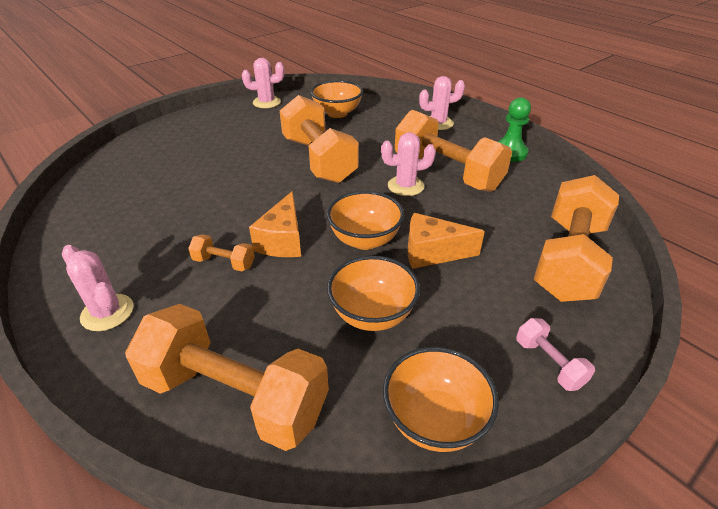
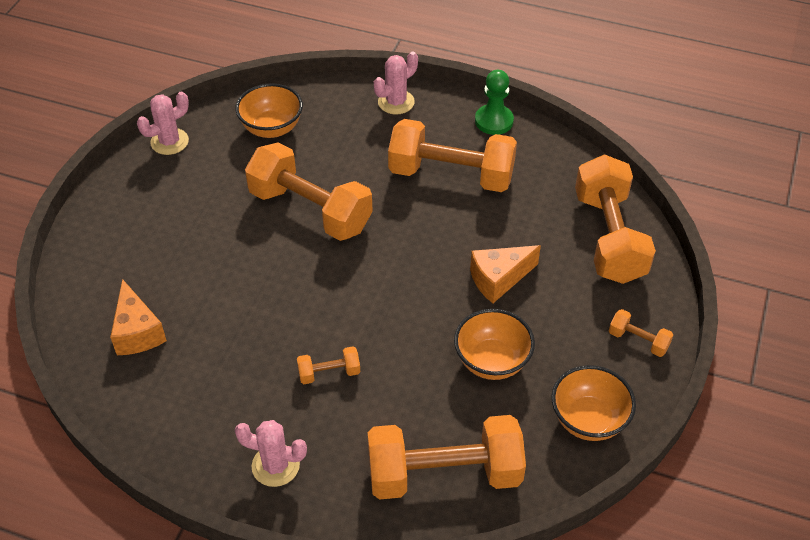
camera: 30 degrees left, 10 degrees up
(283, 240) = (361, 326): orange cheese -> orange cheese (137, 332)
(365, 240) = (433, 291): orange bowl -> none
(405, 186) = (424, 210): pink cactus -> none
(549, 363) = (638, 341): pink dumbbell -> orange dumbbell

